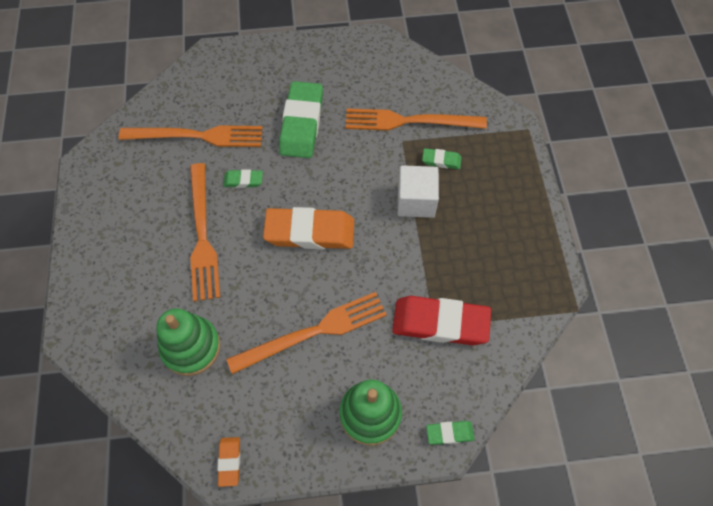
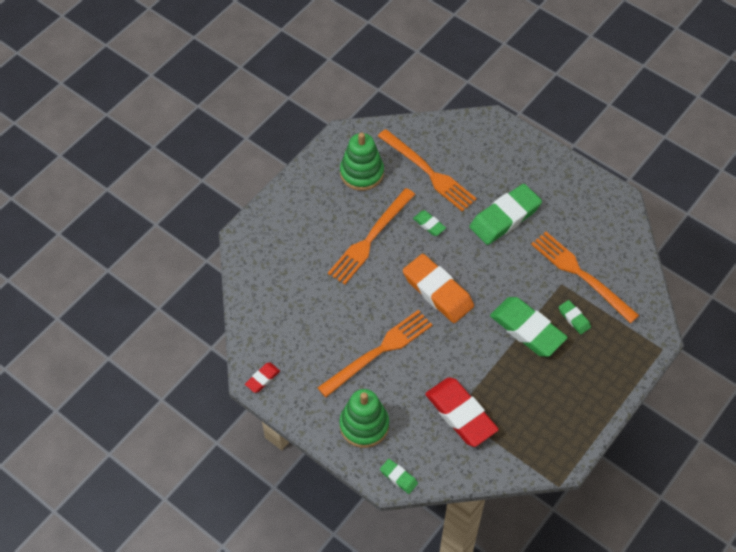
camera: 45 degrees right, 5 degrees down
(191, 347) = (301, 299): green stacking toy -> green stacking toy (362, 173)
(229, 462) = (262, 379): orange eraser -> red eraser
(313, 332) = (379, 352): orange fork -> orange fork turned 60 degrees counterclockwise
(416, 201) = (527, 329): white cube -> green eraser

